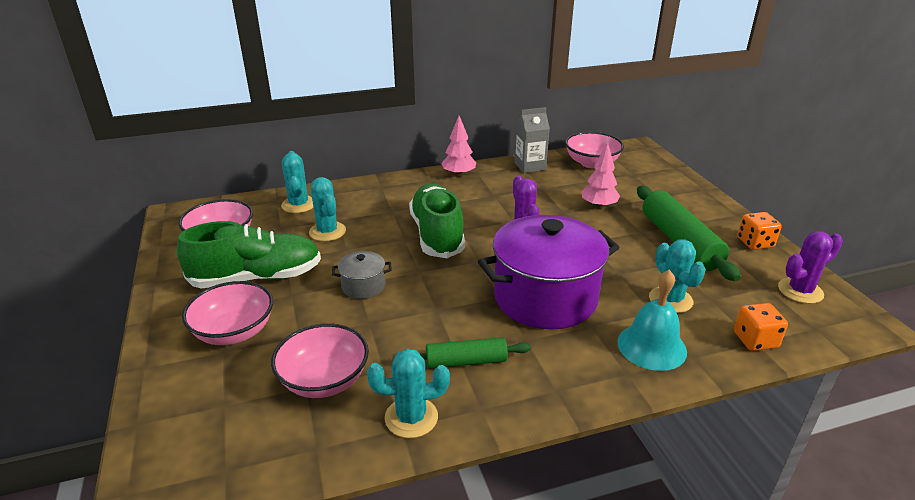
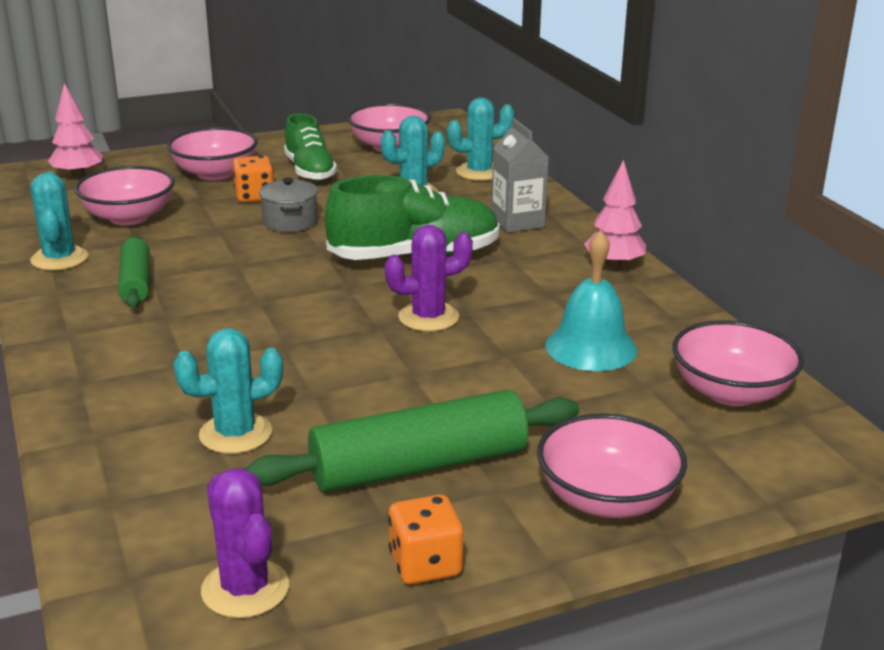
camera: 85 degrees right, 5 degrees down
(257, 278) = (310, 171): green shoe -> green shoe, size x0.66
(530, 166) = (679, 326): grey carton -> grey carton (517, 222)
(545, 298) = (253, 331): purple pot -> none
(598, 206) = (538, 389): pink tree -> pink tree (78, 176)
(651, 346) = (127, 405): turquoise bell -> turquoise bell (591, 347)
(687, 198) = (607, 499): none -> pink bowl
(755, 340) = (115, 502): orange dice -> orange dice (254, 196)

